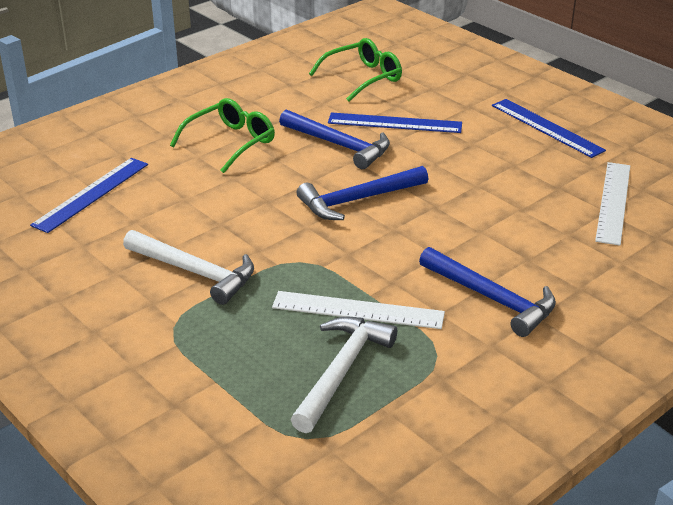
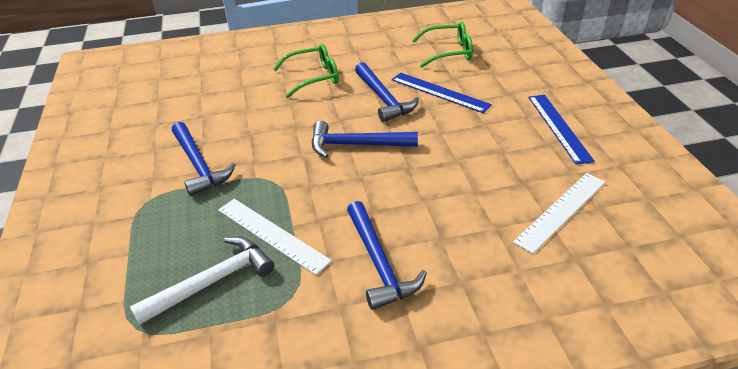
camera: 30 degrees right, 5 degrees up
(91, 194) = (196, 90): blue ruler -> none
(195, 272) = (198, 165): white hammer -> blue hammer

